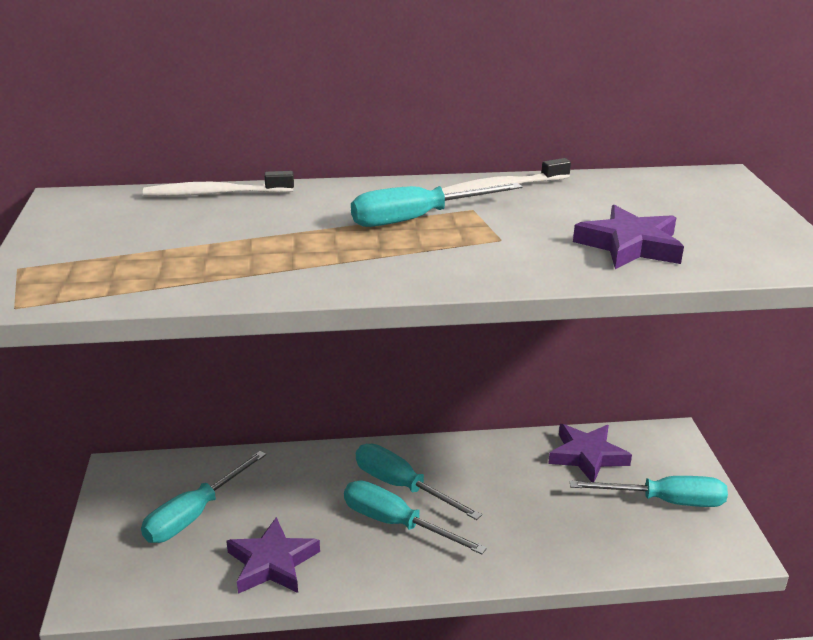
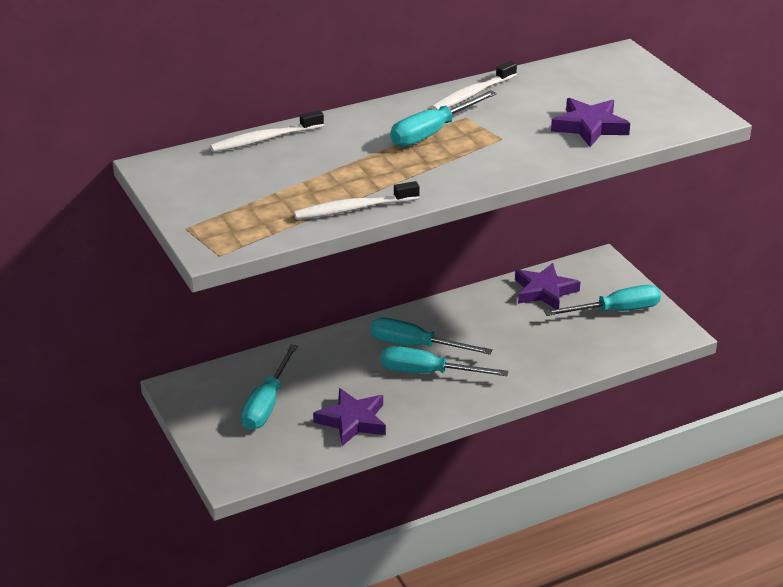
camera: 20 degrees left, 5 degrees up
(236, 285) = (353, 209): none -> white toothbrush

